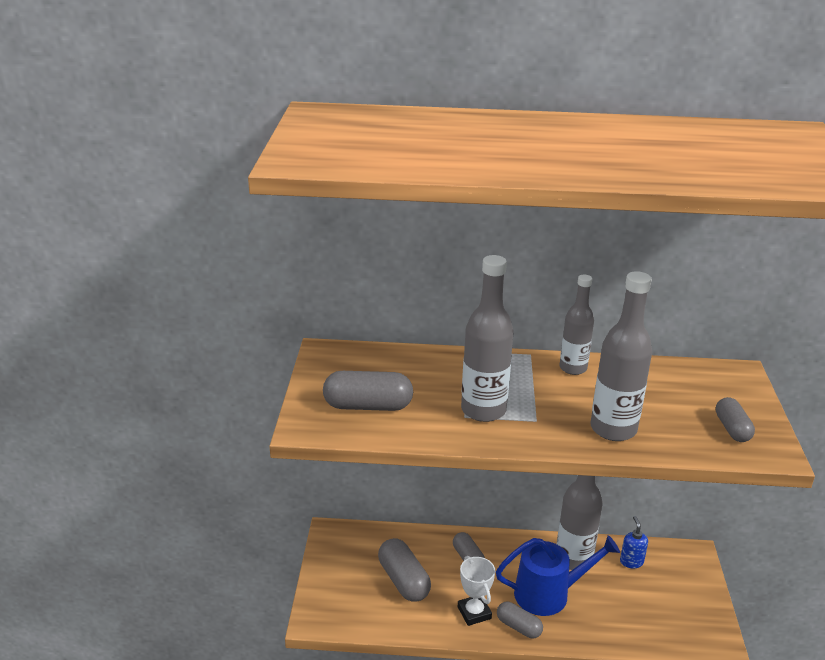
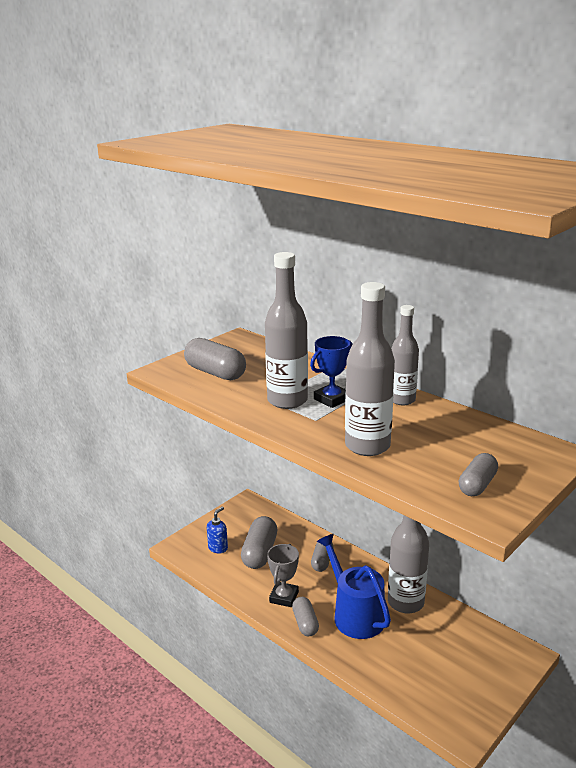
camera: 40 degrees right, 5 degrees down
(474, 613) = (284, 597): white trophy -> grey trophy
(518, 392) = (331, 399): none -> blue trophy
(548, 594) = (355, 615): blue watering can -> blue watering can turned 150 degrees counterclockwise
(631, 561) = (455, 629): blue soap dispenser -> blue soap dispenser (218, 548)

